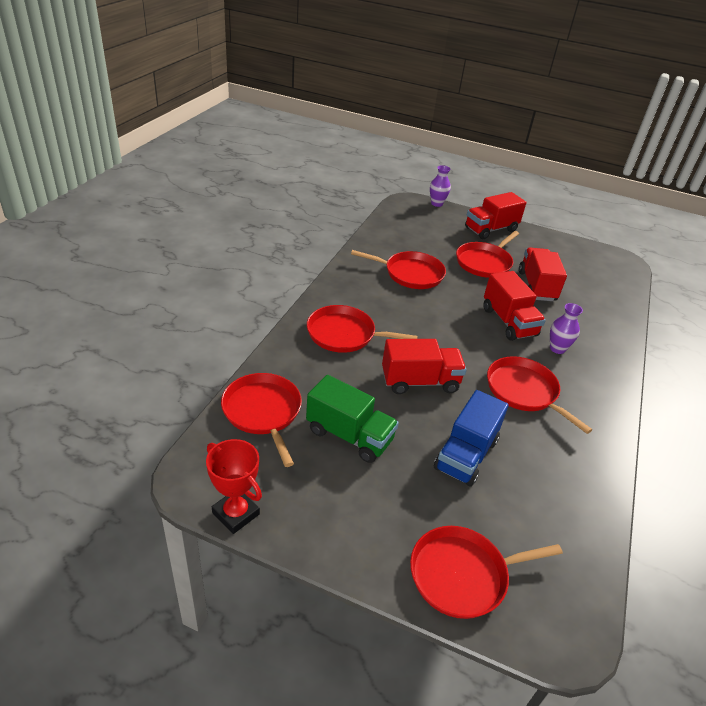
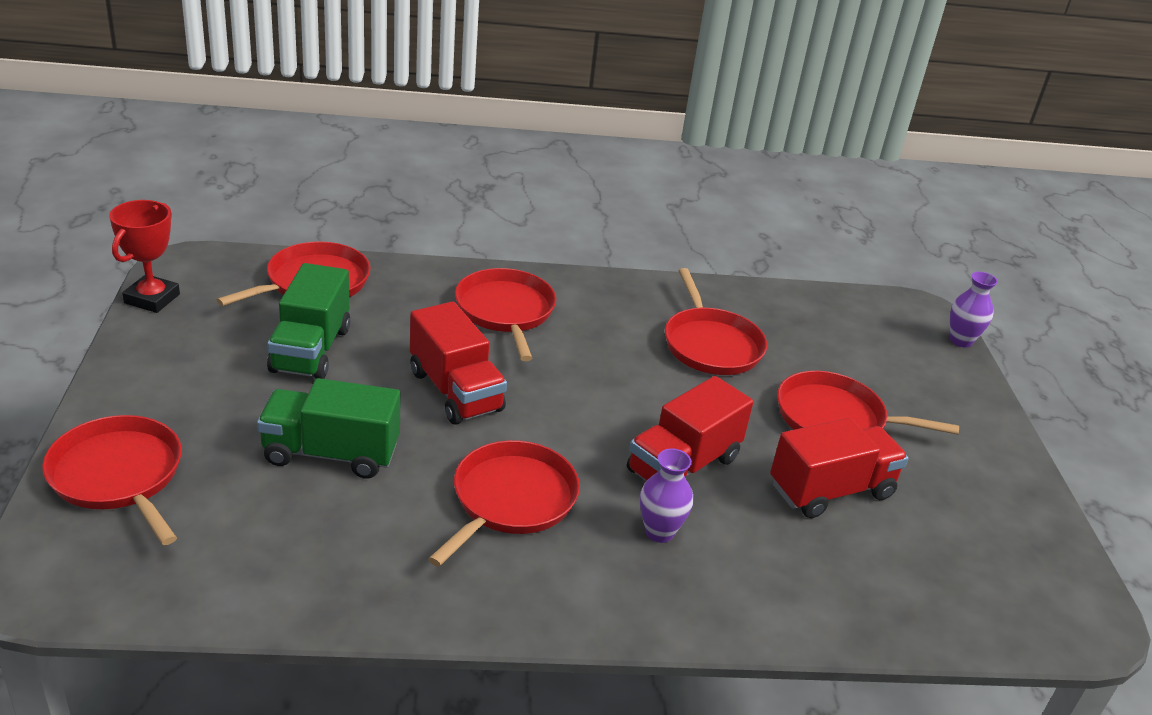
camera: 65 degrees right, 5 degrees down
(466, 455) = (331, 453): blue truck -> green truck
(490, 229) = (958, 413): red truck -> none

